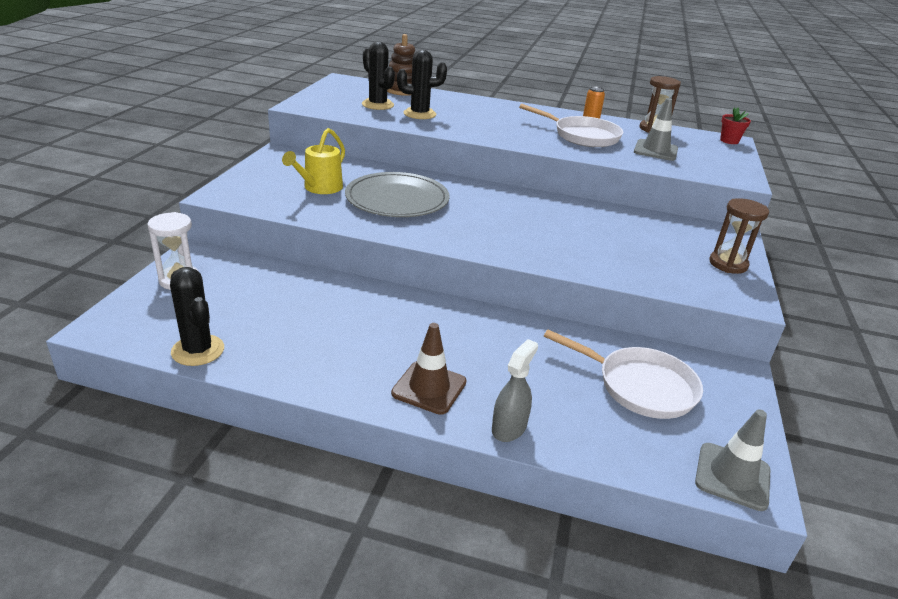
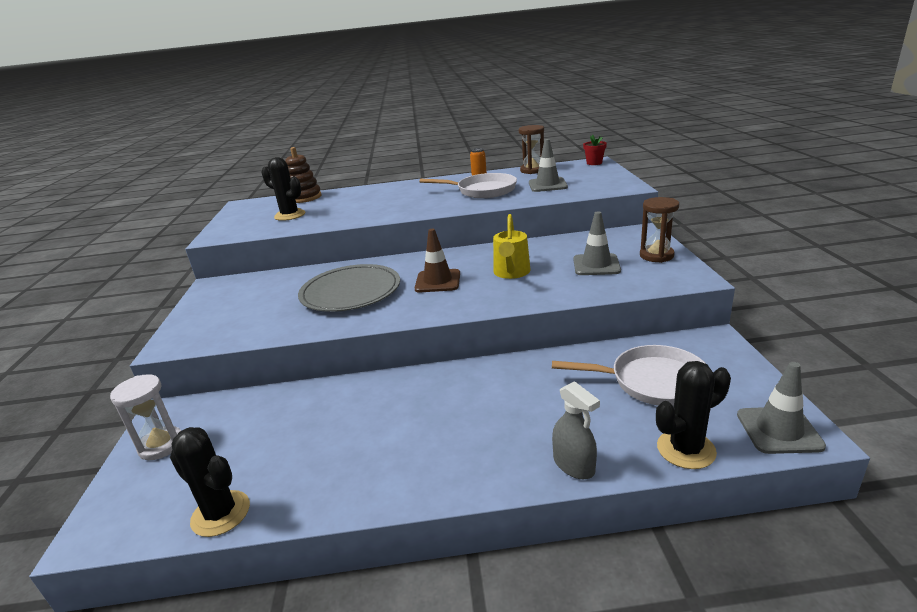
camera: 15 degrees left, 5 degrees down
(320, 188) = (270, 305): yellow watering can -> yellow watering can (511, 273)
(419, 114) = (333, 212): black cactus -> black cactus (686, 449)
(429, 388) = (478, 456): brown traffic cone -> brown traffic cone (438, 281)
(509, 427) = (574, 465): grey spray bottle -> grey spray bottle turned 135 degrees clockwise
(655, 252) = (596, 265): none -> grey traffic cone

